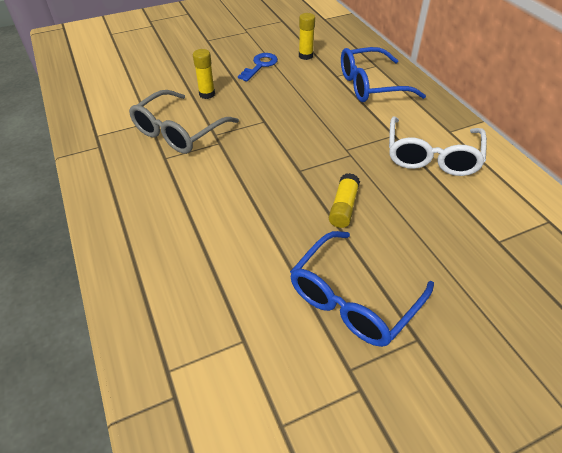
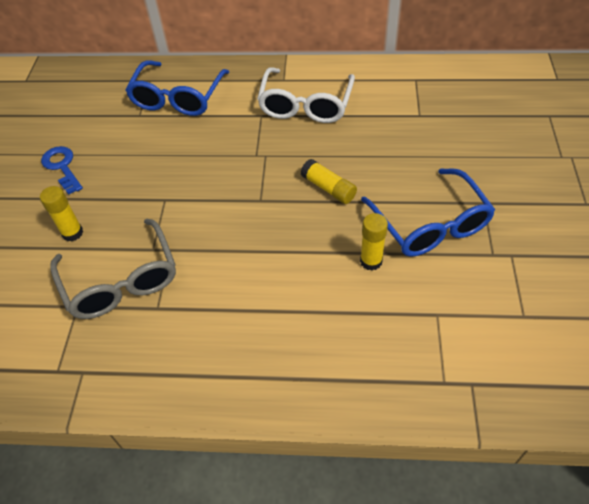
camera: 60 degrees left, 5 degrees up
(305, 56) = (81, 123): yellow glue stick -> yellow glue stick (371, 261)
(432, 156) = (305, 105): white glasses -> white glasses turned 60 degrees clockwise

